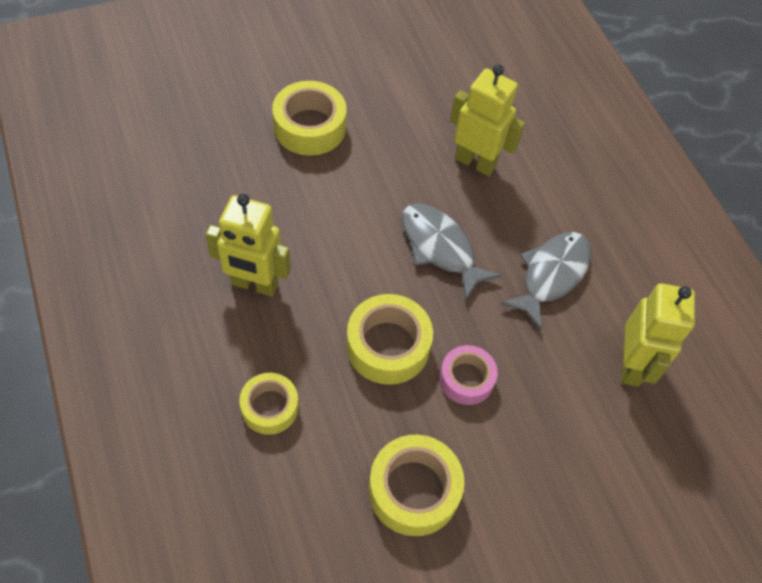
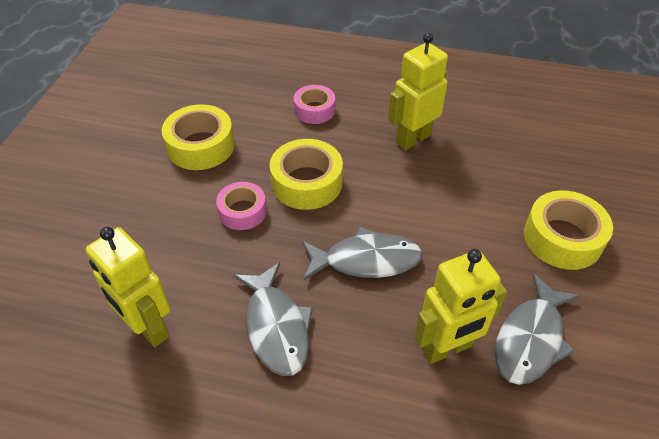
camera: 130 degrees right, 10 degrees down
(270, 407) = (314, 110): yellow tape -> pink tape
(426, 119) = (531, 339): none -> grey fish

